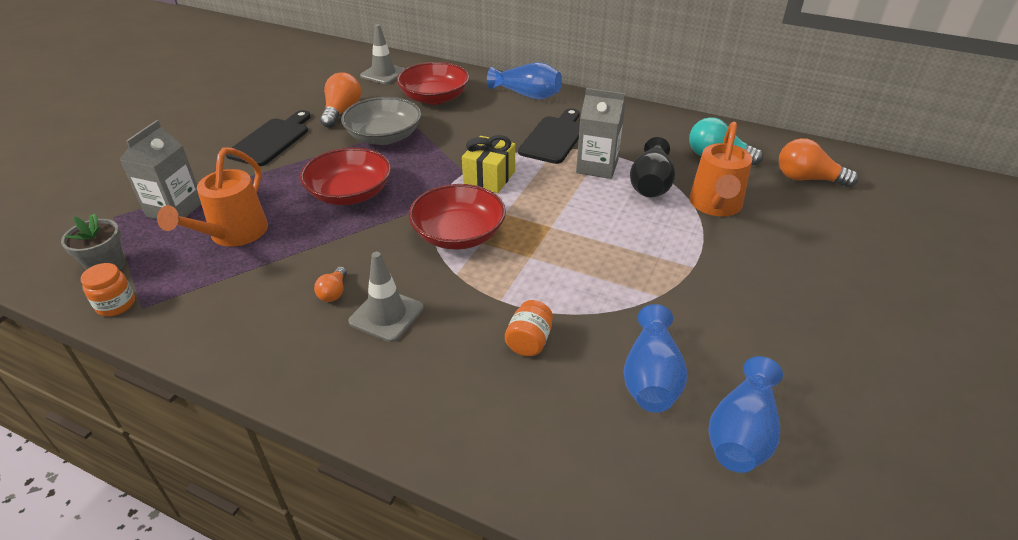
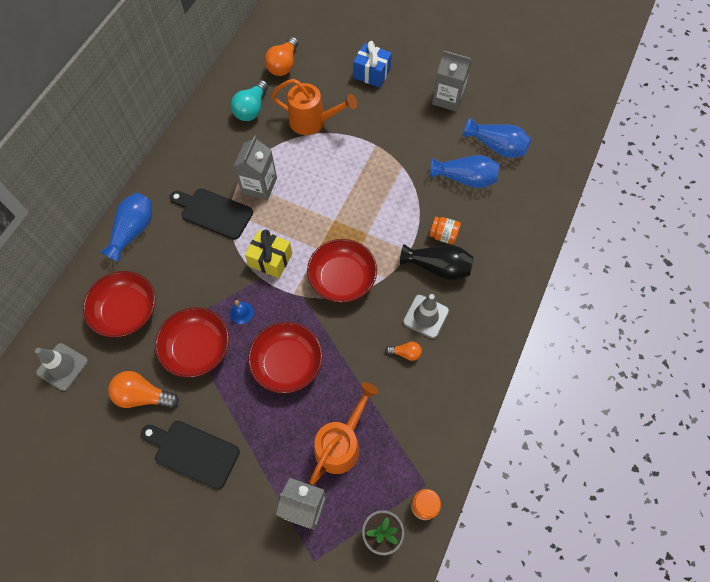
camera: 90 degrees left, 25 degrees up
(233, 235) = (341, 443): orange watering can -> orange watering can turned 75 degrees counterclockwise
(384, 136) = (197, 348): grey bowl -> red bowl
(421, 161) = (241, 312): none -> blue bell
(650, 184) = (285, 155): black vase -> black vase (438, 267)
(833, 361) = (448, 98): none -> grey carton
(839, 264) = (372, 73): none -> blue gift

